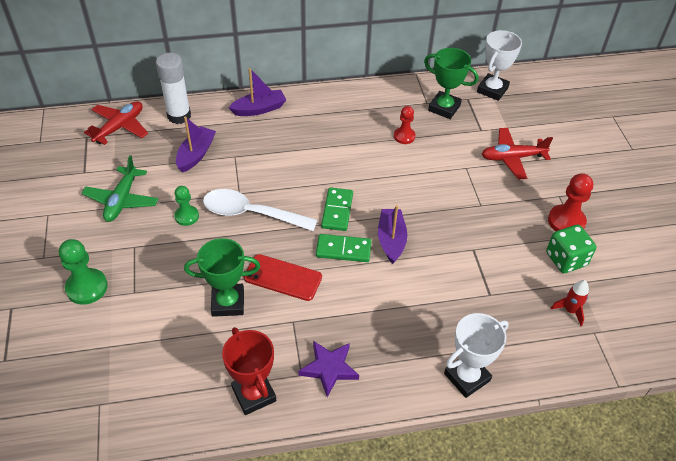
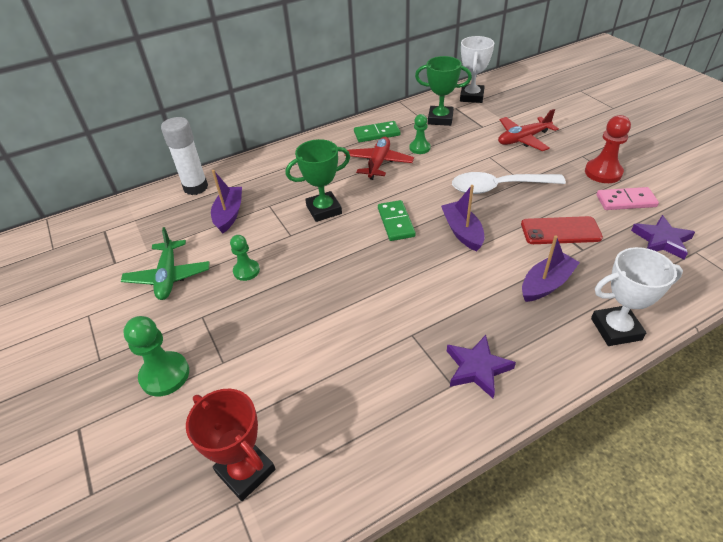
camera: 15 degrees left, 5 degrees down
(120, 127) = (137, 213): red plane -> red plane (378, 163)
(228, 303) = (333, 339): green trophy -> green trophy (324, 210)
(251, 213) = (312, 249): white spoon -> white spoon (498, 187)
(254, 394) = (413, 424): red trophy -> red trophy (245, 471)
(259, 109) = (273, 162): purple boat -> purple boat (546, 284)
(283, 278) = (377, 297): red phone -> red phone (560, 231)
(343, 250) = (422, 253): green domino -> green domino (377, 133)
(404, 136) = (419, 148): red pawn -> green pawn
(467, 377) = (616, 329): white trophy -> white trophy turned 45 degrees clockwise
(566, 259) = (625, 201): green dice -> pink domino
(570, 311) = (661, 240): red rocket -> purple star

